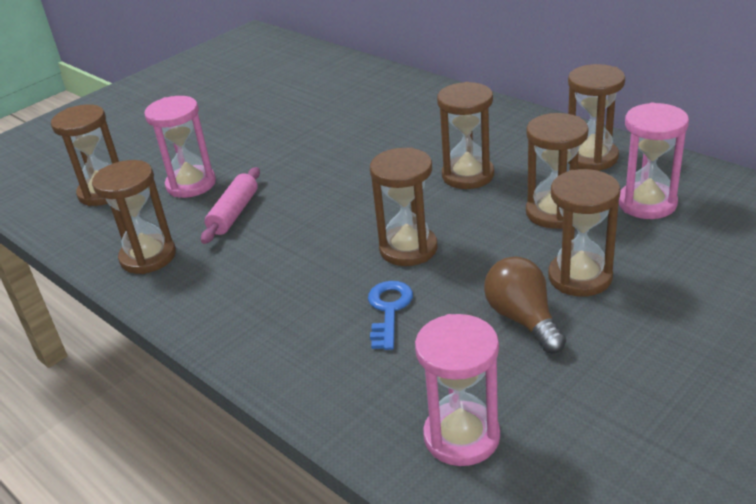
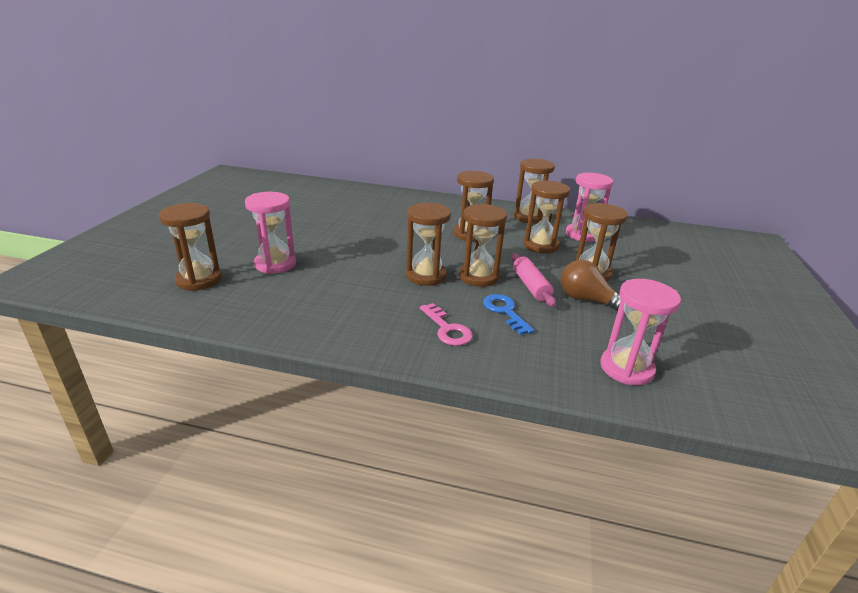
camera: 35 degrees left, 5 degrees down
(148, 257) = (288, 315): brown hourglass -> brown hourglass (426, 276)
(234, 213) = (331, 276): pink rolling pin -> pink rolling pin (530, 286)
(294, 317) = (447, 329): none -> pink key

